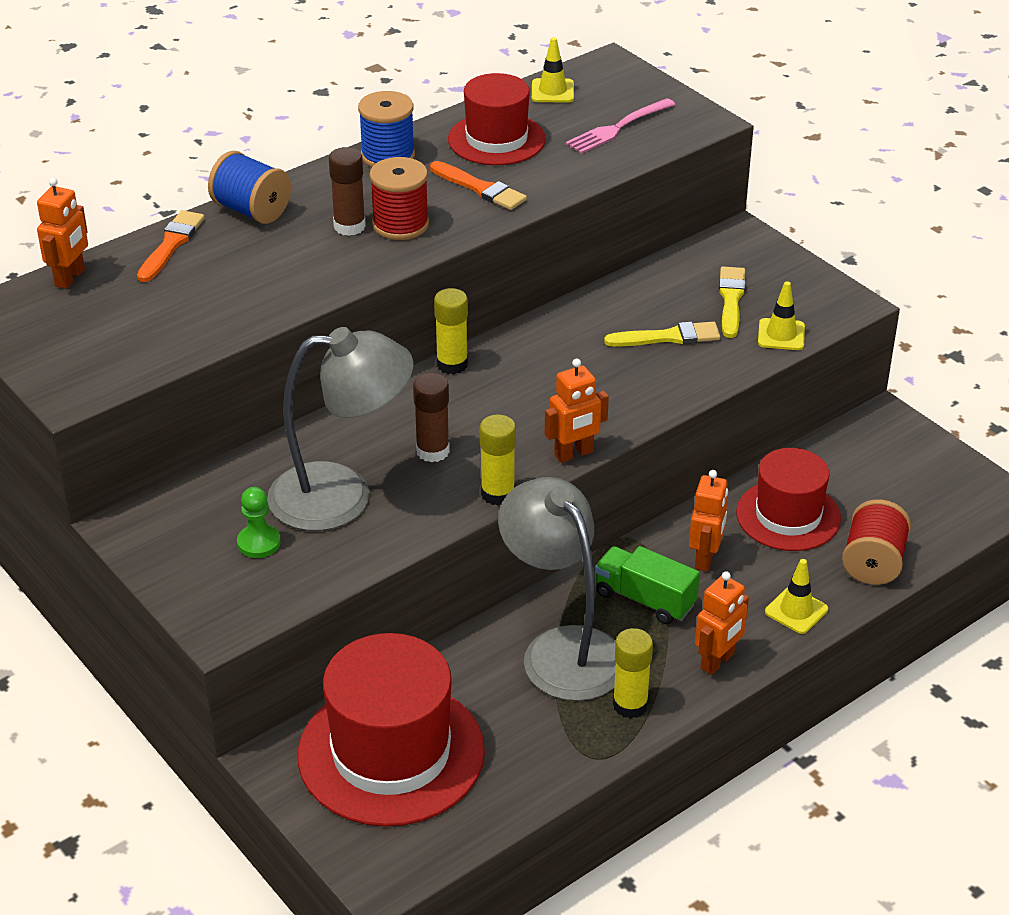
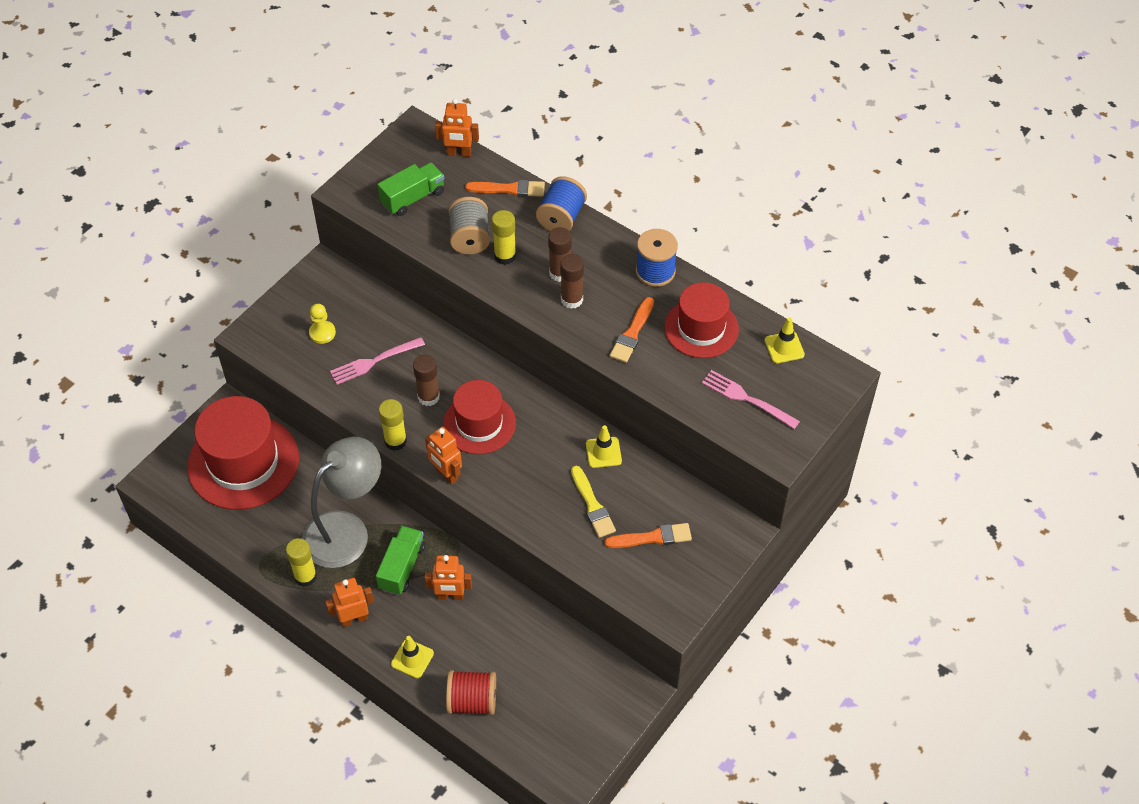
camera: 75 degrees right, 15 degrees up
(129, 331) = (413, 198): none -> green truck
(241, 291) = (470, 238): none -> grey spool
(259, 543) = (322, 333): green pawn -> yellow pawn
(342, 496) = (374, 361): grey lamp -> pink fork
(400, 224) = (572, 299): red spool -> brown glue stick
(452, 364) = (522, 386): yellow glue stick -> yellow glue stick (505, 256)
(717, 661) = (354, 619): orange robot -> orange robot turned 135 degrees clockwise
(731, 300) = (652, 537): yellow brush -> orange brush
(781, 335) = (618, 577): yellow traffic cone -> yellow traffic cone (603, 452)
(788, 515) = (508, 640): red hat -> red hat (479, 423)

